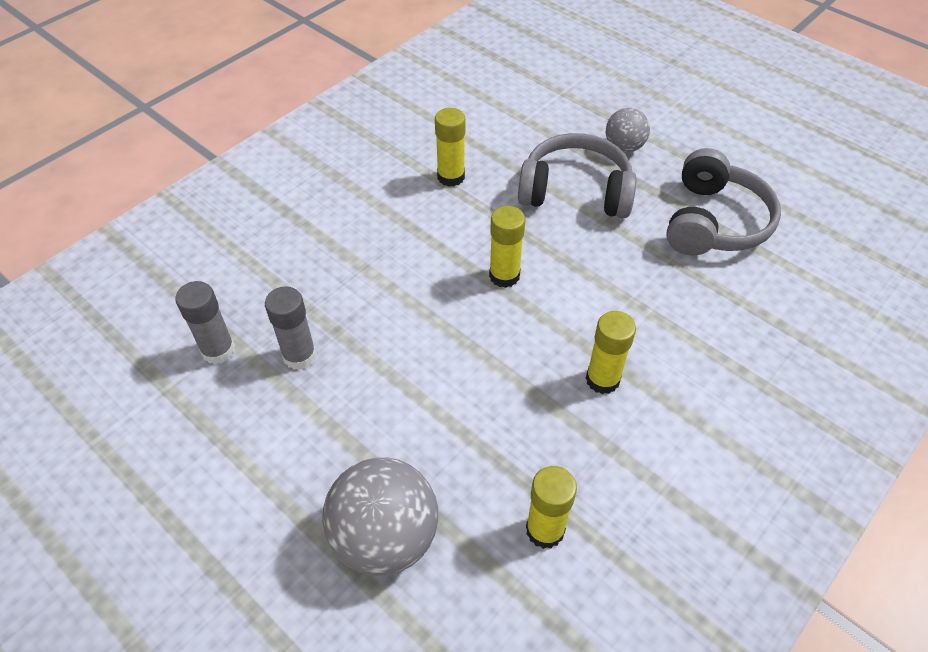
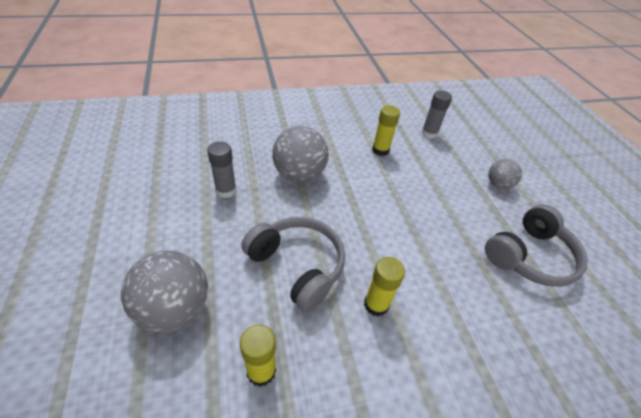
camera: 30 degrees right, 5 degrees down
(218, 350) = (193, 167): grey glue stick -> grey glue stick (429, 133)
(377, 274) = (299, 175): none -> grey ball
(504, 276) = (366, 212): yellow glue stick -> none
(575, 191) = (447, 192): grey headphones -> grey headphones (297, 266)

